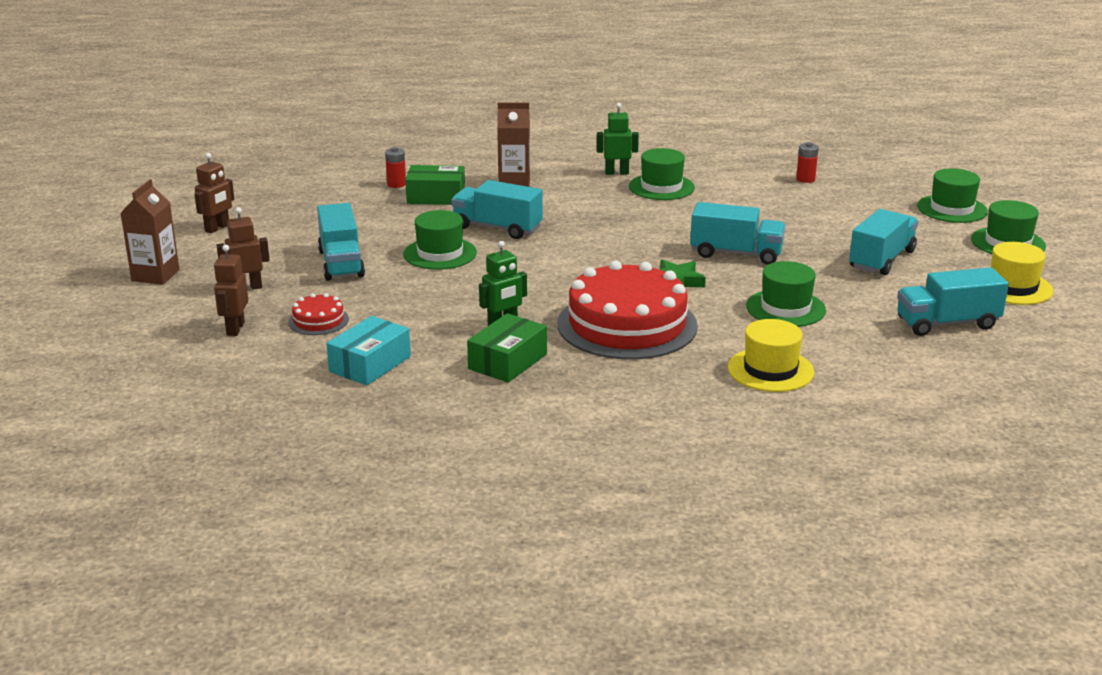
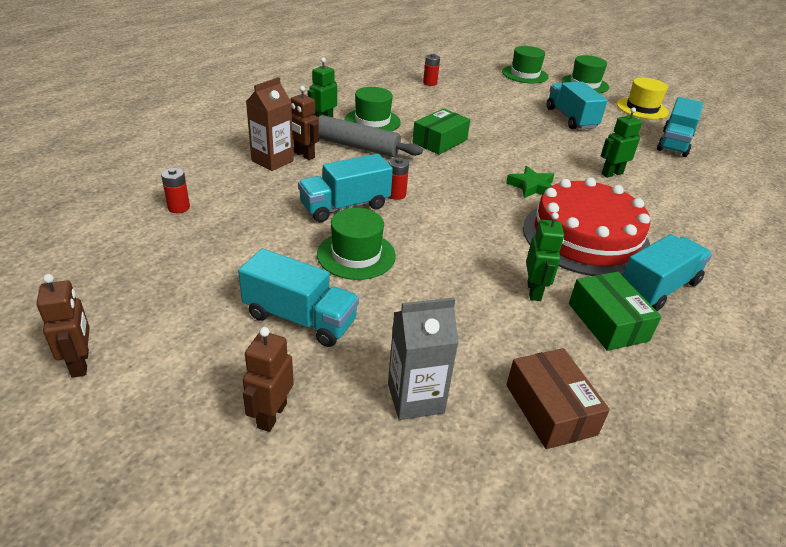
camera: 55 degrees left, 10 degrees up
(155, 275) = (126, 486): brown carton -> none
(235, 329) = (368, 479): brown robot -> brown robot (304, 155)
(318, 320) = (415, 398): red cake -> grey carton
(370, 364) = (550, 409): turquoise box -> brown box
(436, 196) = (238, 202): green box -> green box (439, 141)
(550, 237) = (396, 194): none -> red battery
(601, 198) = (357, 146): none -> grey rolling pin
(736, 254) = (511, 149): turquoise truck -> turquoise truck (658, 288)
(770, 370) = (701, 221): yellow hat -> none
(785, 308) = (611, 173): green hat -> green robot

